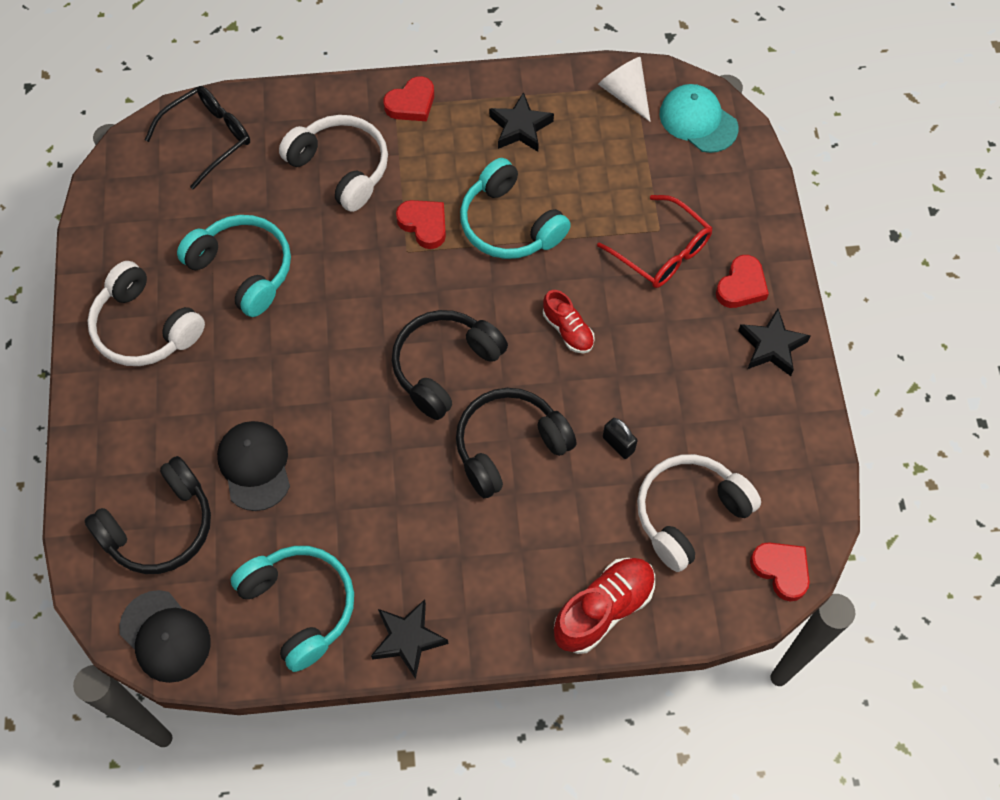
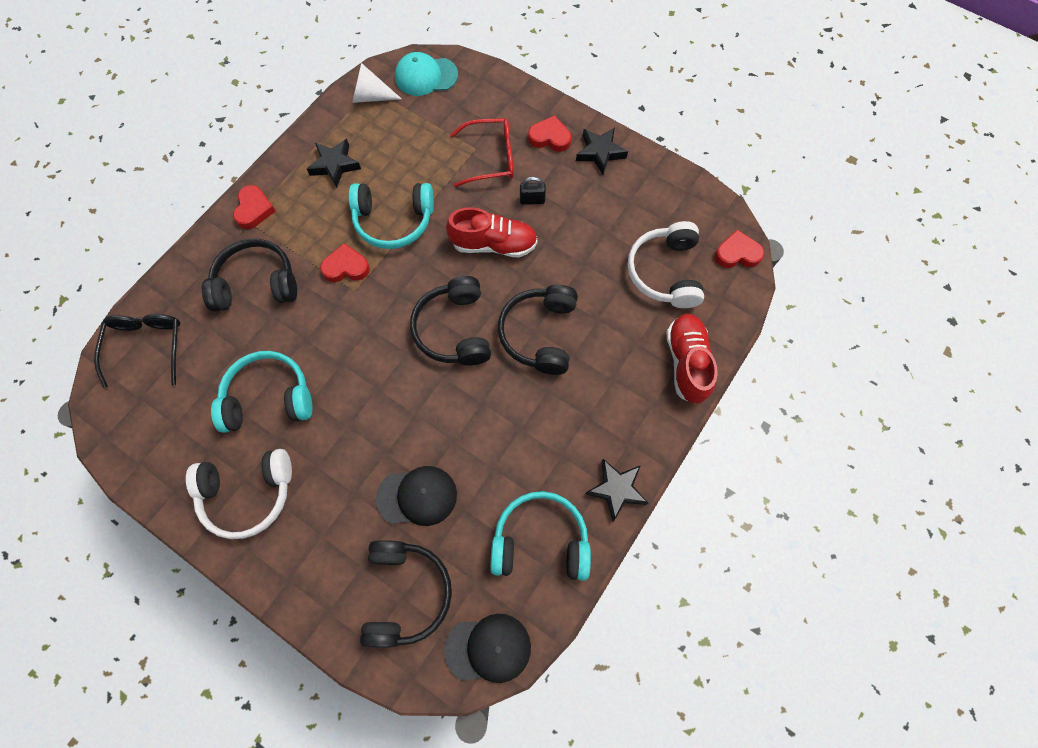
camera: 50 degrees left, 5 degrees up
(255, 466) = (417, 496): black cap -> black cap turned 150 degrees clockwise
(341, 168) = (256, 283): white headphones -> black headphones
(568, 330) = (494, 244): red shoe -> red shoe, size x1.63
(618, 444) = (590, 275): black padlock -> black padlock (532, 200)
(741, 286) = (550, 137): red heart -> red heart turned 60 degrees counterclockwise

